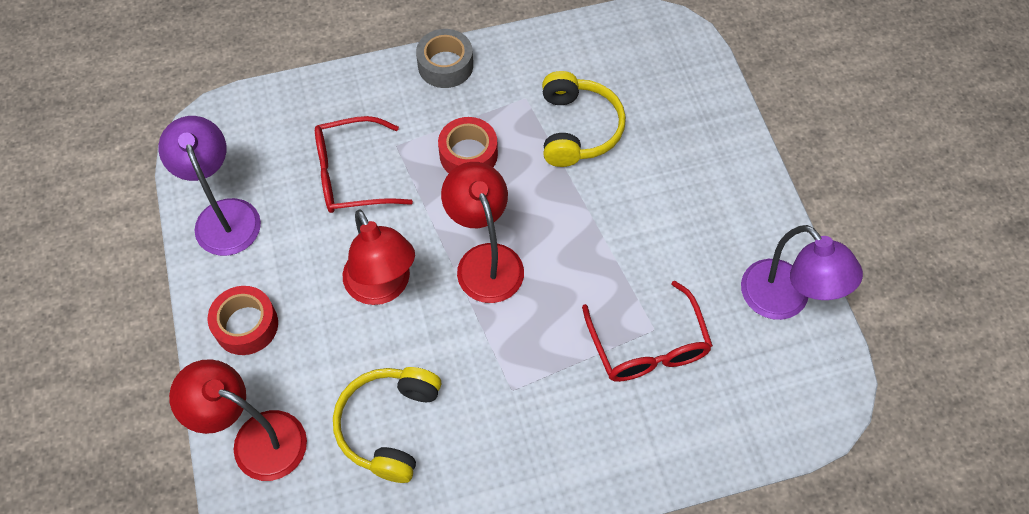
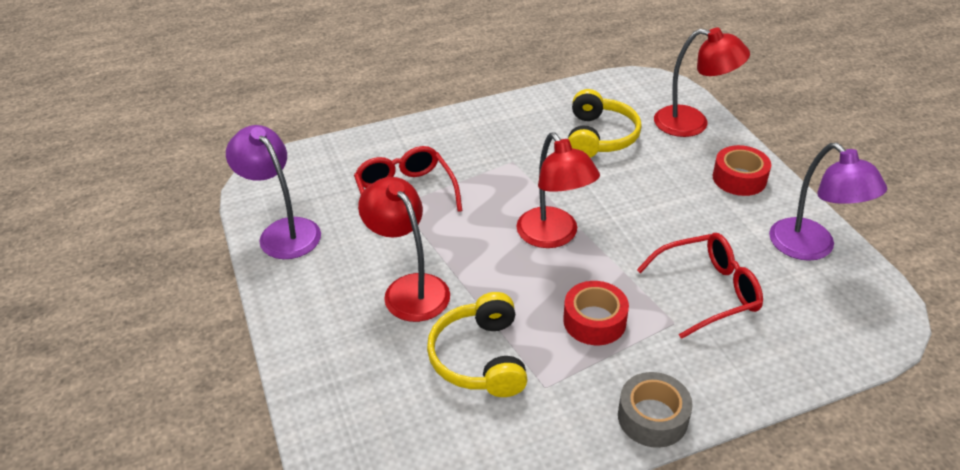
camera: 175 degrees right, 20 degrees down
(383, 287) = (638, 210): red lamp -> red lamp (409, 288)

